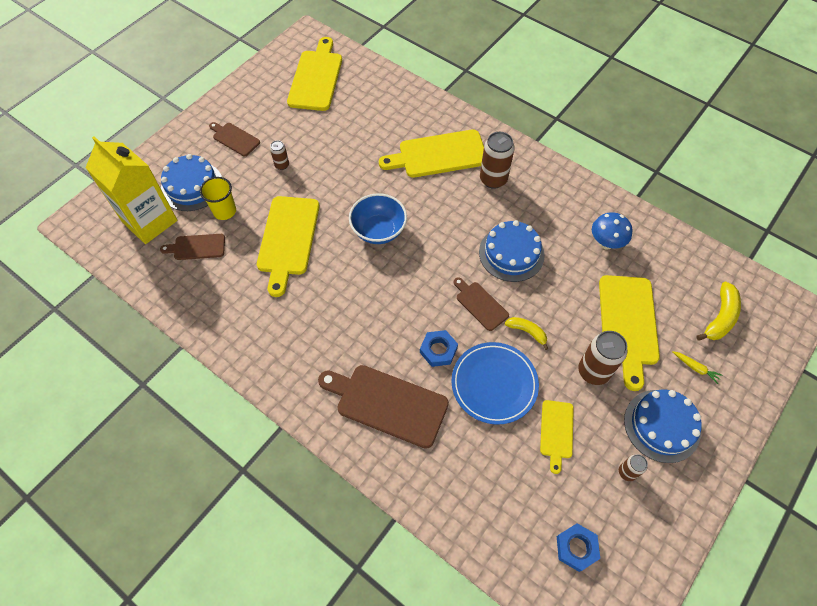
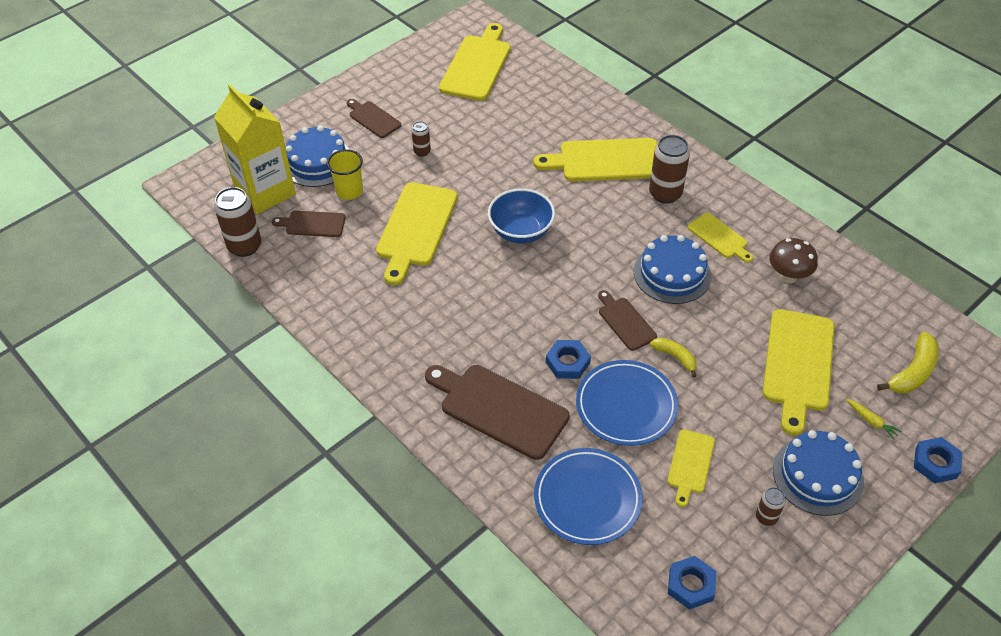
camera: 10 degrees right, 10 degrees down
(476, 479) = (587, 498): none -> blue plate
(544, 214) = (719, 237): none -> yellow cutting board
(593, 371) = (746, 408): brown can -> brown can (244, 246)
(606, 243) = (788, 276): blue mushroom -> brown mushroom
(753, 399) = (935, 463): none -> blue nut

